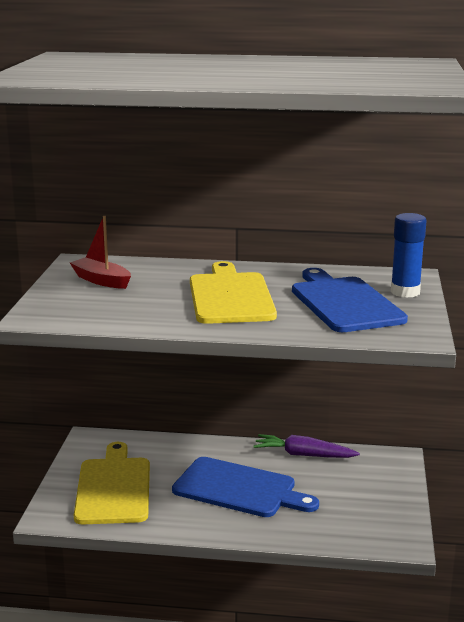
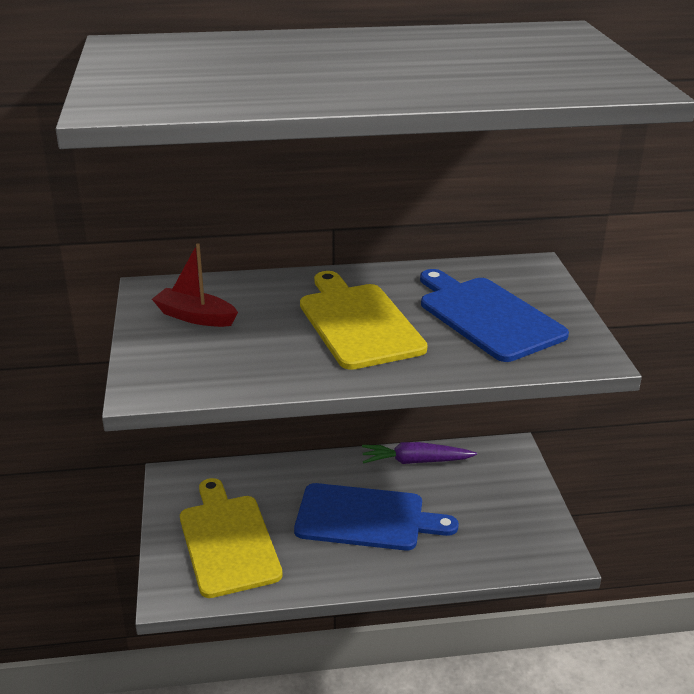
camera: 15 degrees left, 10 degrees up
(405, 292) = (541, 291): blue glue stick -> none

